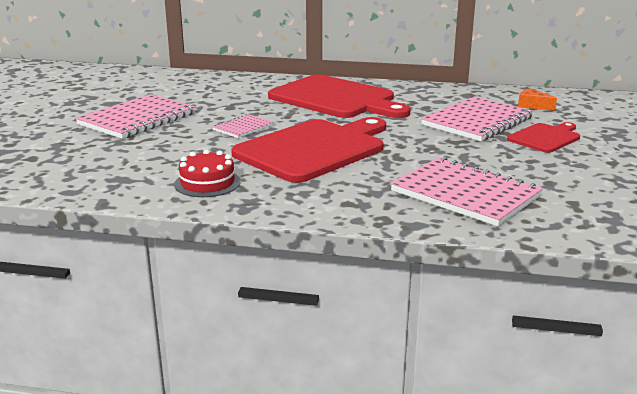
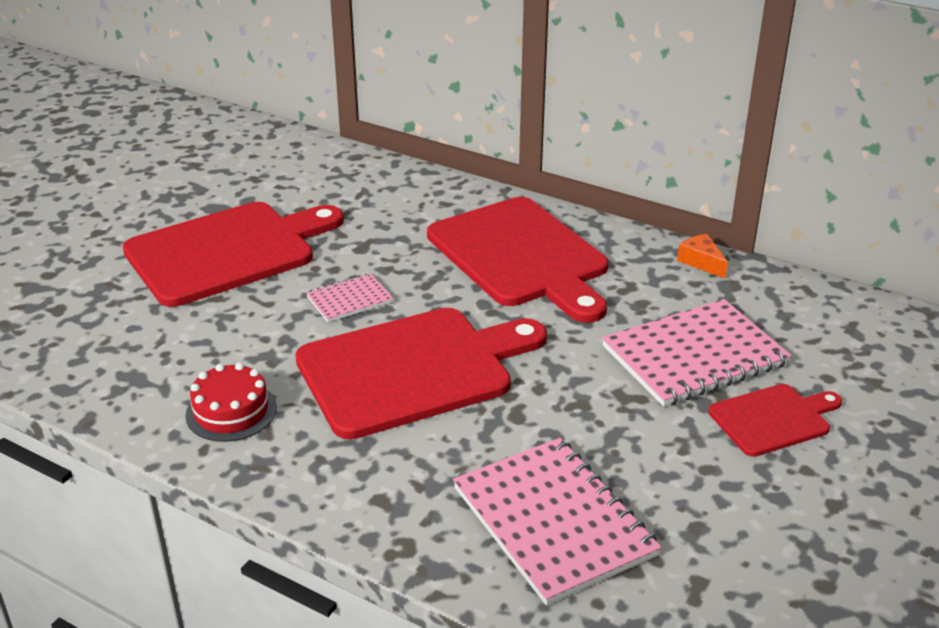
camera: 20 degrees right, 10 degrees up
(137, 119) = (227, 251): pink notebook -> red cutting board
(532, 106) = (813, 334): orange cheese -> orange cheese (701, 262)

